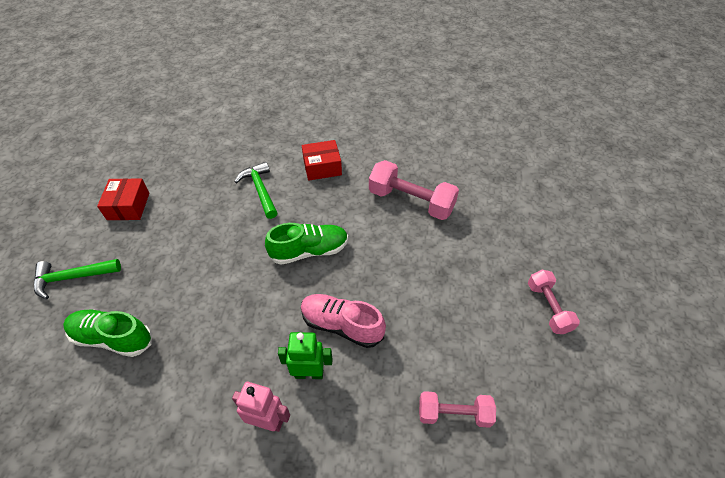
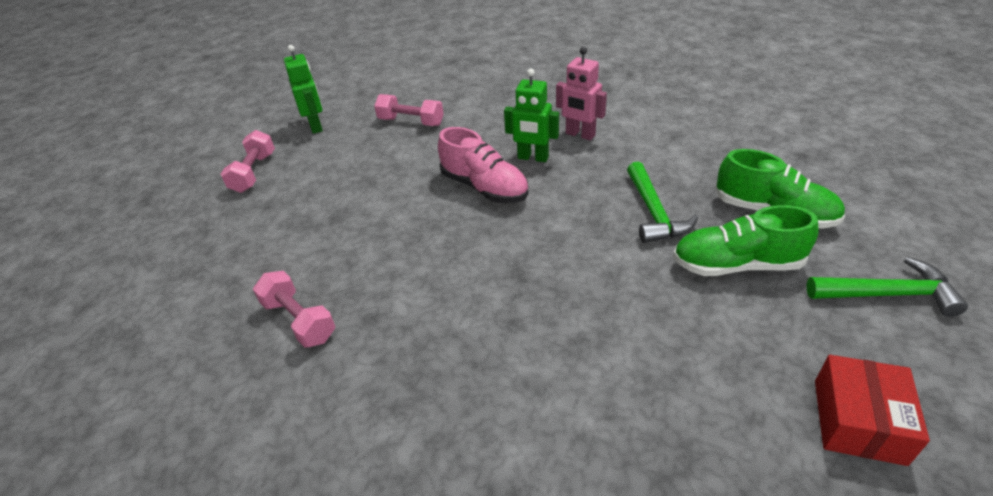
camera: 160 degrees left, 10 degrees down
(260, 190) = (564, 401): green hammer -> green hammer (653, 212)
(309, 251) = (498, 271): green shoe -> green shoe (736, 265)
(322, 167) = (418, 434): red box -> none
(411, 201) = (299, 320): pink dumbbell -> pink dumbbell, size x0.62
(550, 387) = (316, 126): none -> green robot

